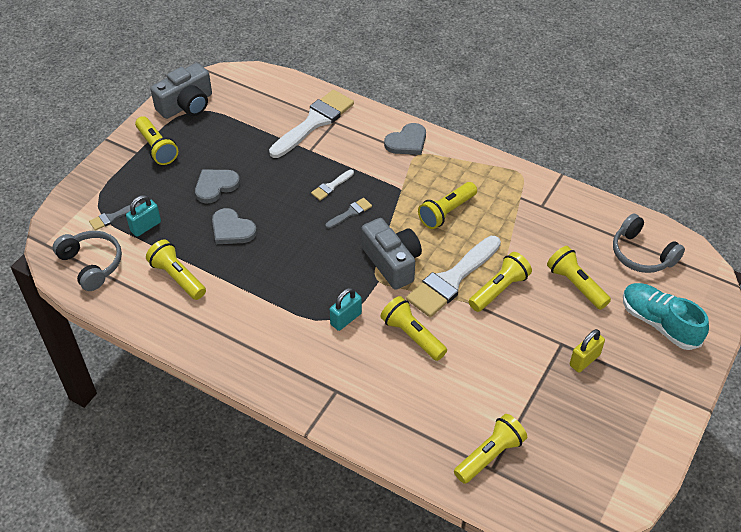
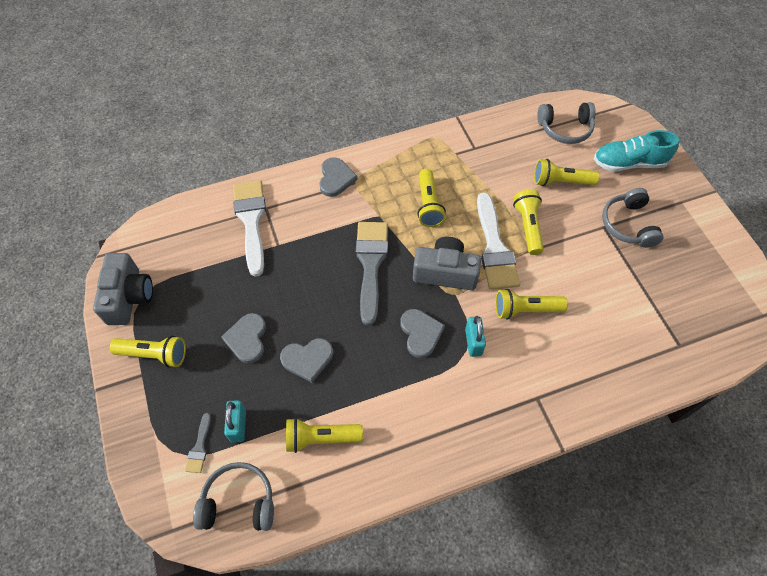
camera: 50 degrees left, 10 degrees up
(320, 281) = (420, 333): none -> grey heart
(331, 186) = (331, 258): white brush -> none
(350, 213) = (371, 264): grey brush -> grey brush, size x2.22
(490, 455) = (668, 338): yellow flashlight -> none
(584, 360) = (628, 225): yellow padlock -> grey headphones

